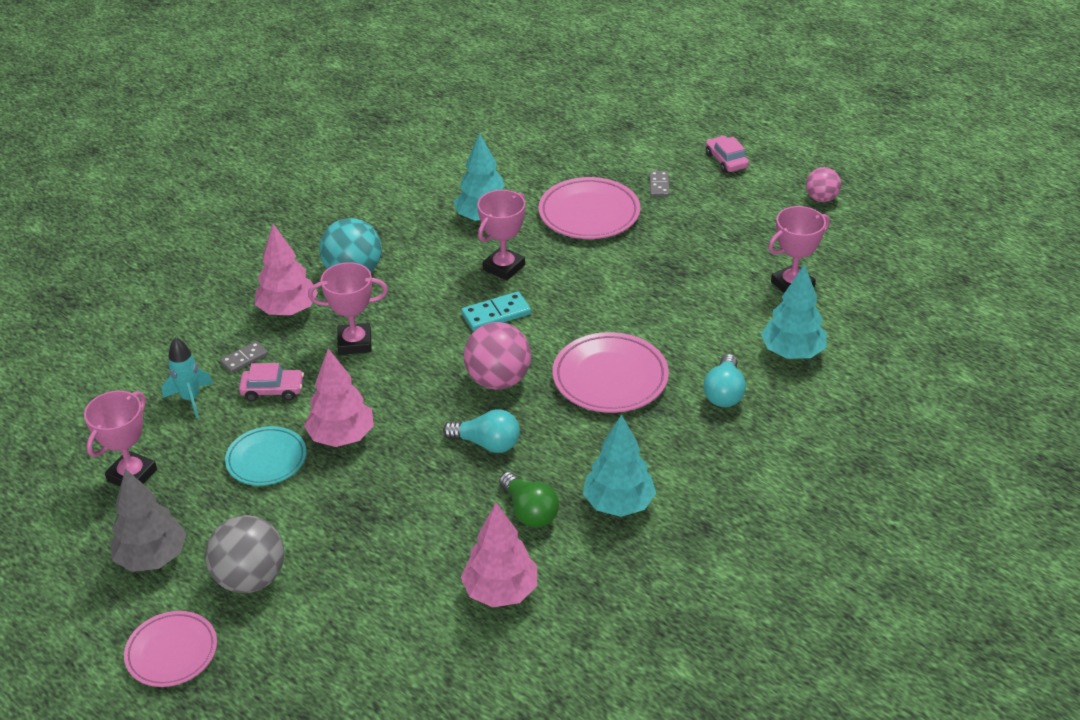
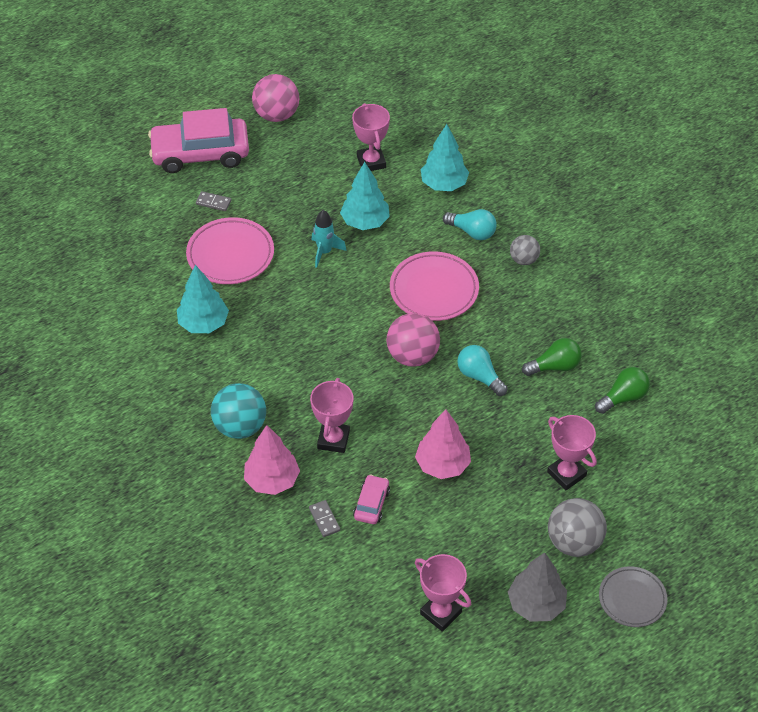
camera: 75 degrees left, 10 degrees up
(172, 652) = (632, 599): pink plate -> grey plate
(190, 399) = (362, 563): turquoise rocket -> turquoise rocket (324, 252)
(266, 459) = (452, 518): turquoise plate -> none
(487, 444) = (479, 376): turquoise light bulb -> turquoise light bulb turned 75 degrees counterclockwise
(496, 314) = (334, 341): turquoise domino -> none
(501, 591) = (623, 397): pink tree -> green light bulb
(504, 267) = (277, 324): pink trophy -> pink trophy (566, 474)
(618, 504) = (561, 316): turquoise tree -> turquoise tree (365, 222)
(700, 449) = (524, 260): none -> grey ball
(726, 161) = (200, 153): pink car -> pink car, size x2.19
(821, 198) = (276, 115): pink ball -> pink ball, size x1.68

